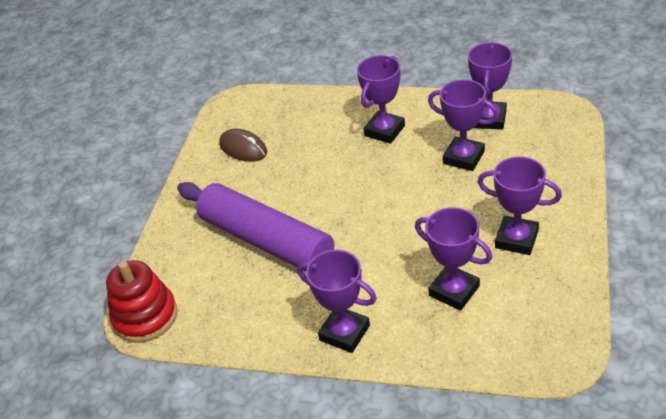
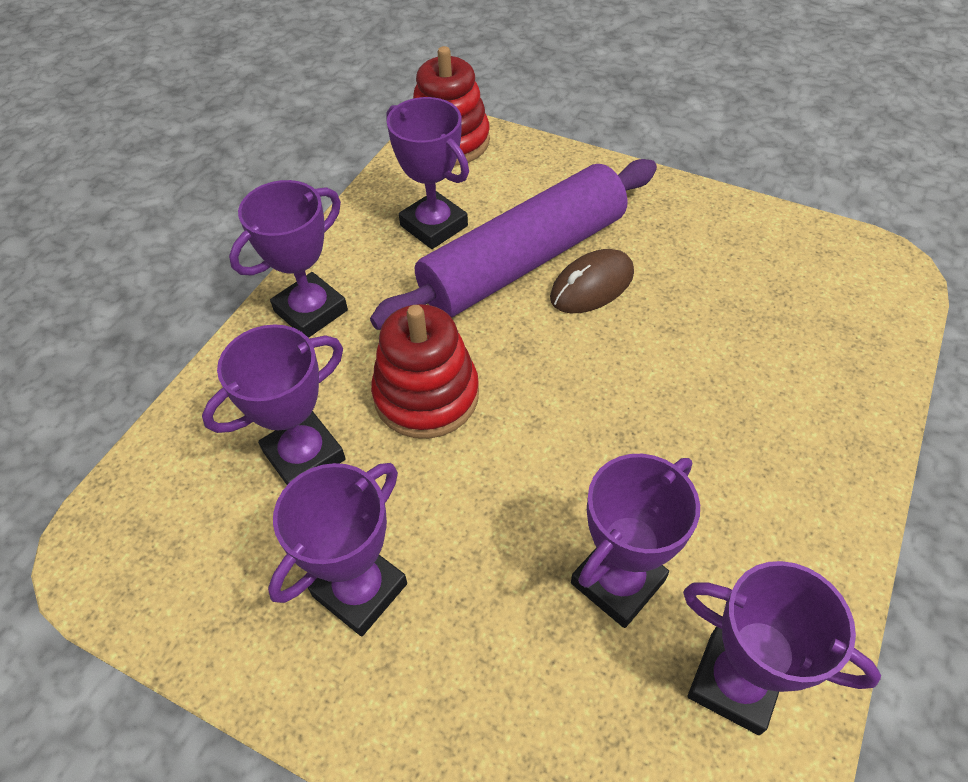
camera: 100 degrees right, 10 degrees up
(243, 148) = (750, 263): brown mouse -> brown mouse (592, 286)
(384, 131) = (745, 468): purple trophy -> purple trophy (434, 226)
(389, 252) = (426, 395): none -> red stacking toy

